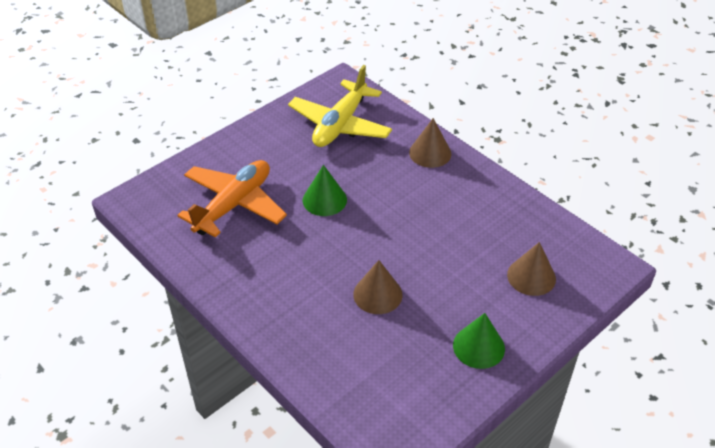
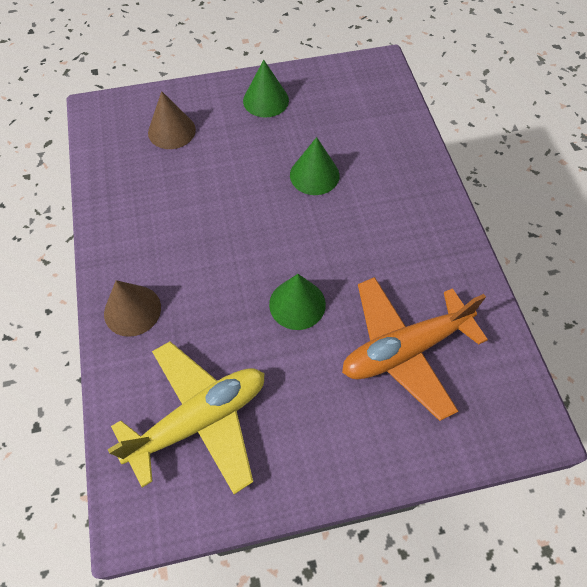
camera: 150 degrees left, 15 degrees up
(377, 294) = (314, 175): brown cone -> green cone

